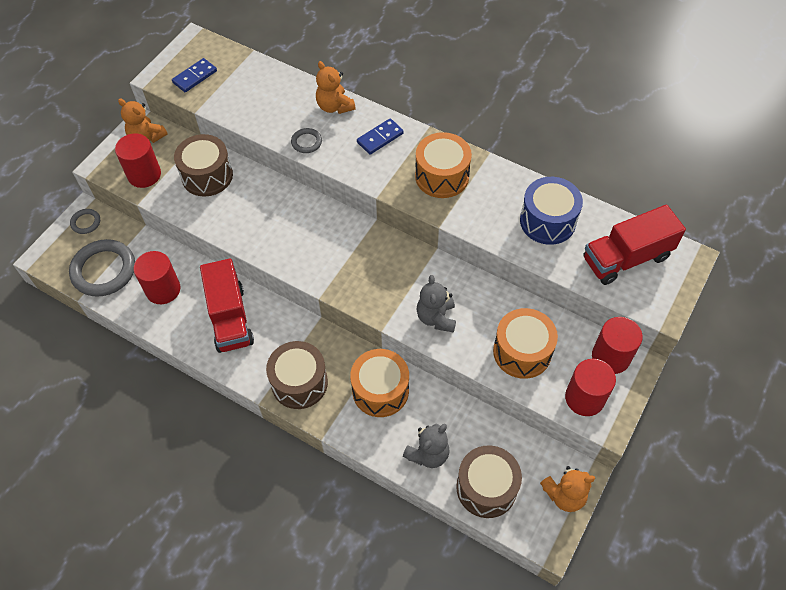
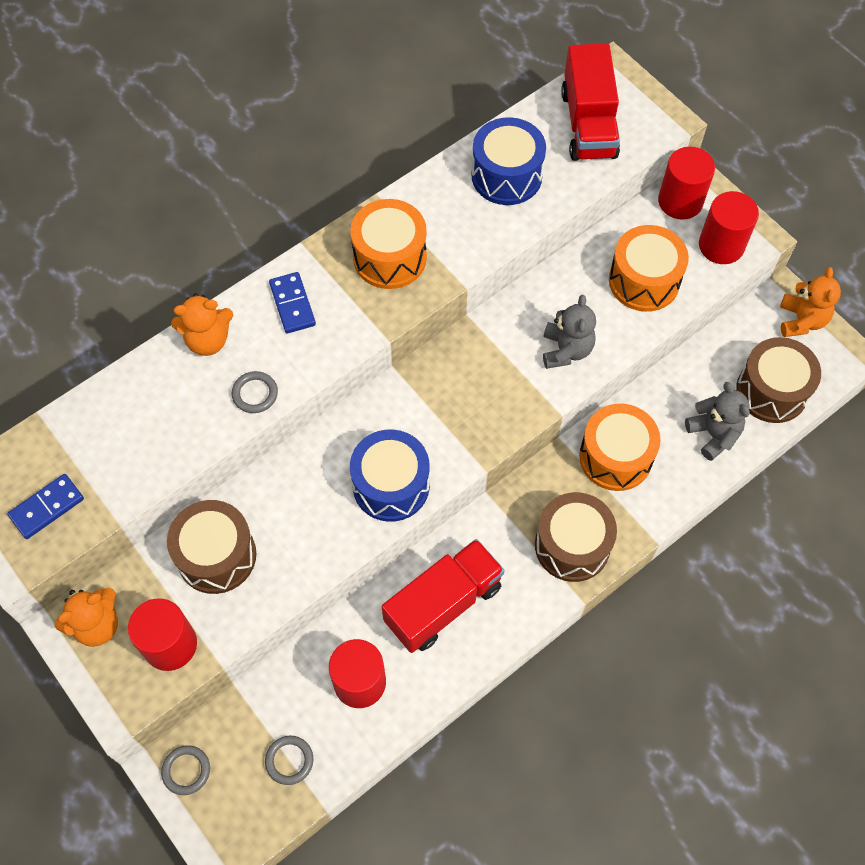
camera: 70 degrees left, 5 degrees up
(104, 270) = (289, 760): grey ring -> grey ring, size x0.48
(195, 77) = (47, 508): blue domino -> blue domino turned 75 degrees clockwise
(230, 318) = (443, 604): red truck -> red truck turned 45 degrees counterclockwise
(287, 247) = (391, 485): none -> blue drum
(436, 318) = (566, 350): grey teddy bear -> grey teddy bear turned 105 degrees counterclockwise

